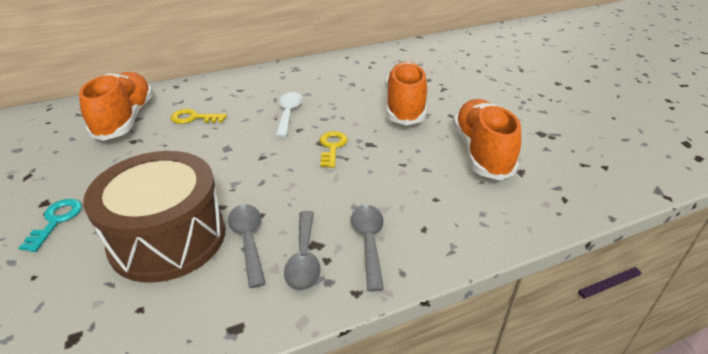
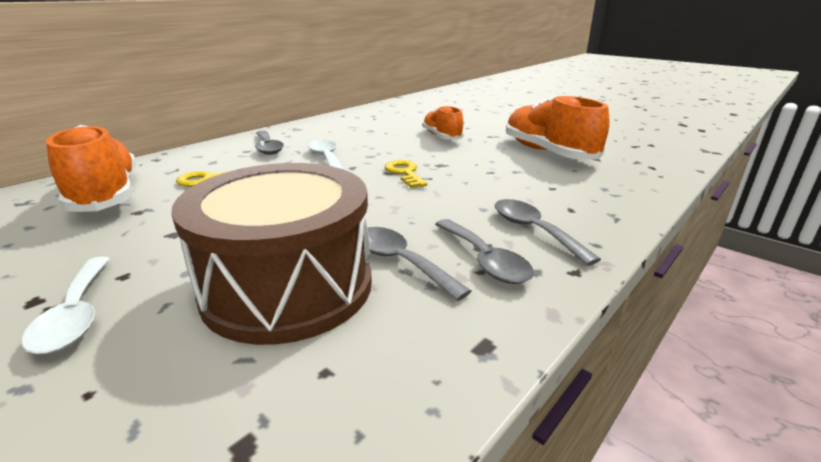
camera: 25 degrees left, 10 degrees down
(56, 220) = (76, 315): turquoise key -> white spoon
(257, 89) = (268, 148): none -> grey spoon
(405, 106) = (442, 137): orange shoe -> orange shoe, size x0.61

